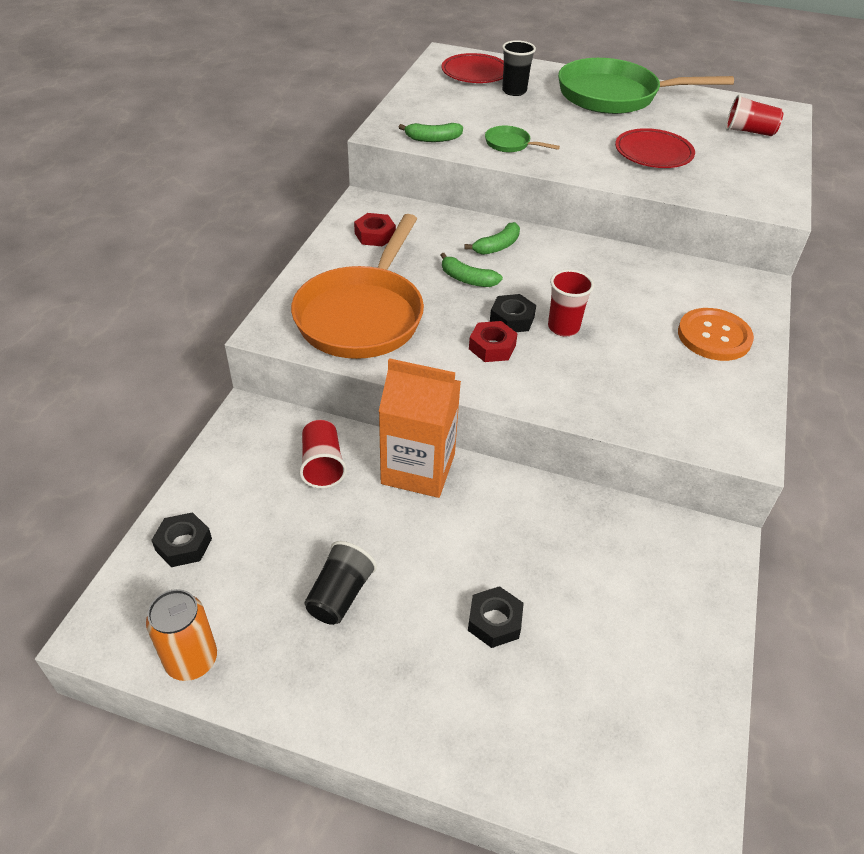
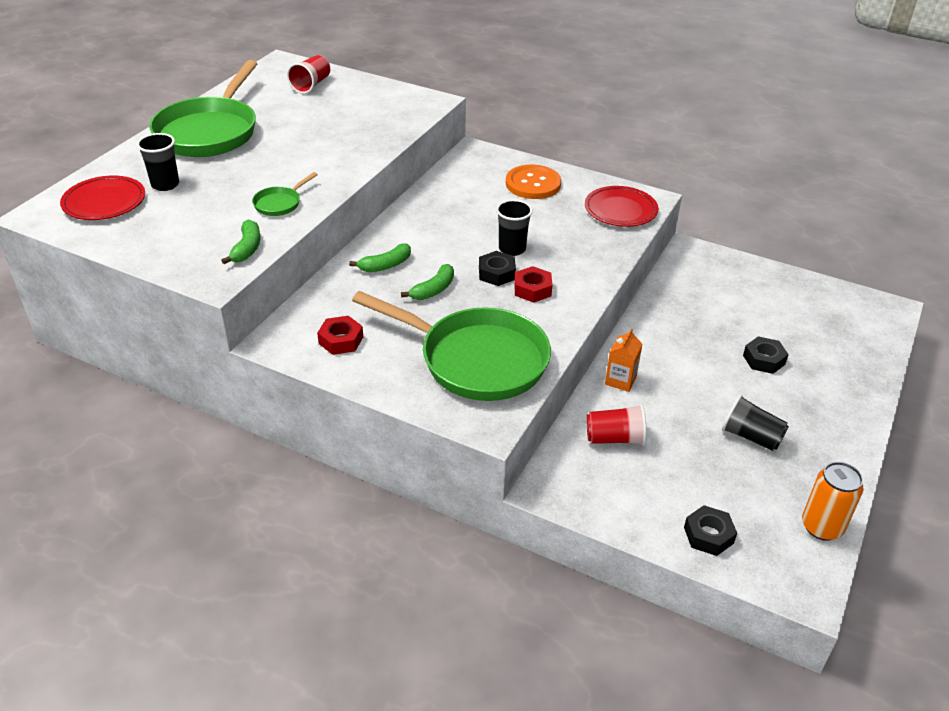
camera: 80 degrees left, 5 degrees down
(362, 315) = (476, 360): orange pan -> green pan
(418, 469) = (620, 380): orange carton -> orange carton, size x0.49
(497, 246) = (385, 265): green banana -> green banana turned 90 degrees clockwise
(563, 327) = (512, 249): red cup -> black cup
(653, 153) = (329, 134): red plate -> red plate (620, 210)

